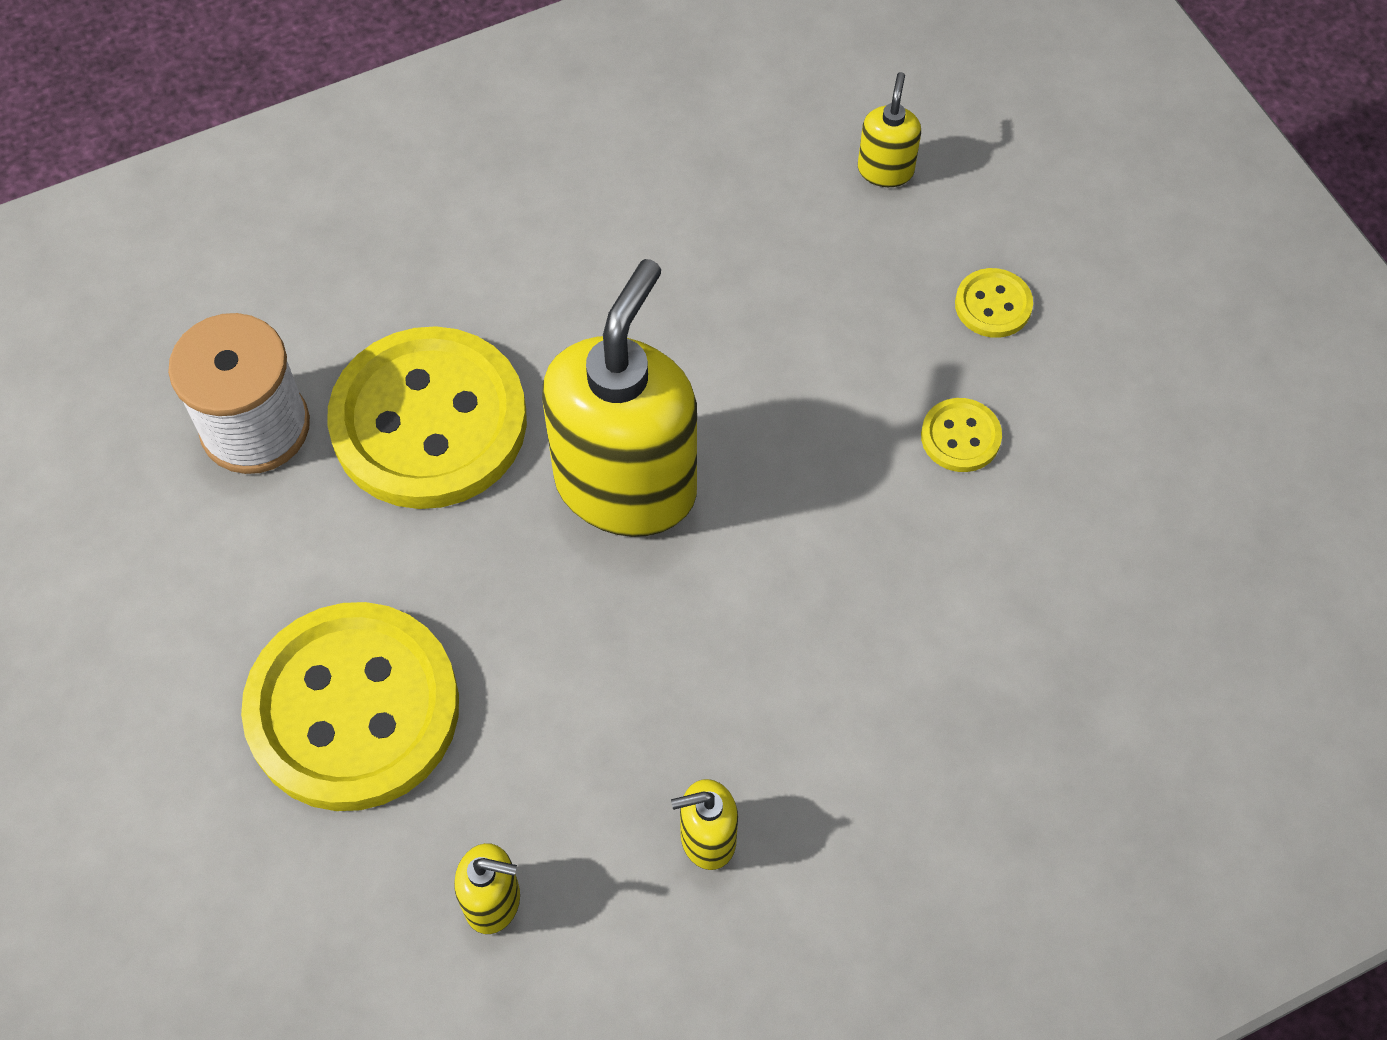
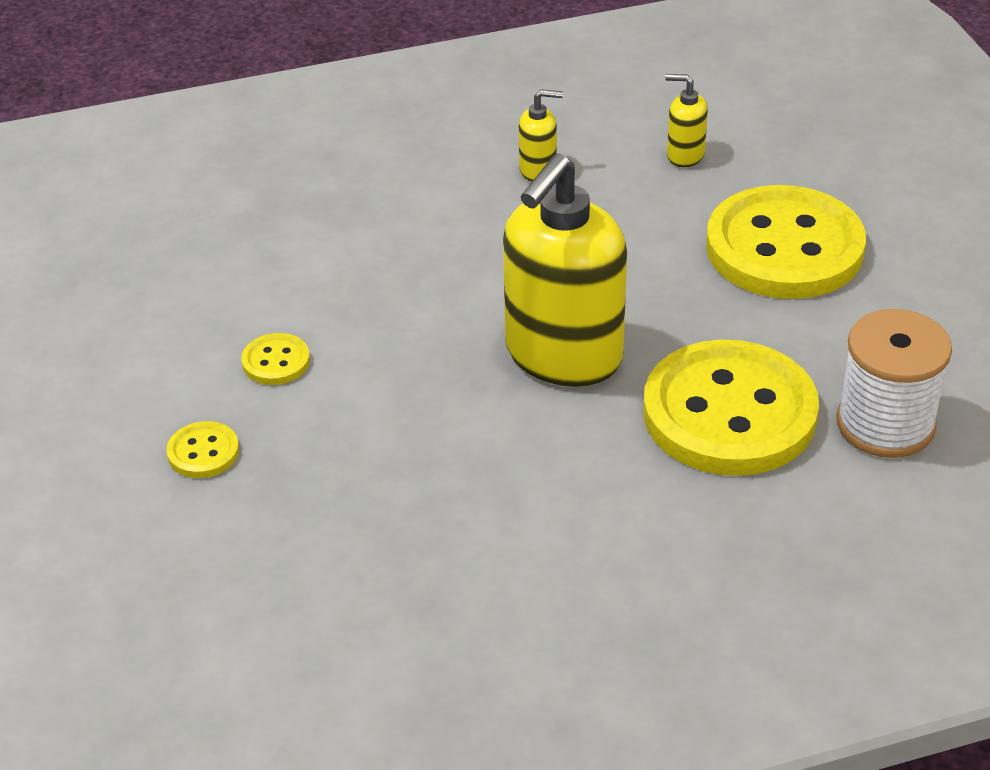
camera: 170 degrees left, 20 degrees down
(885, 170) = (254, 580): yellow soap dispenser -> none

